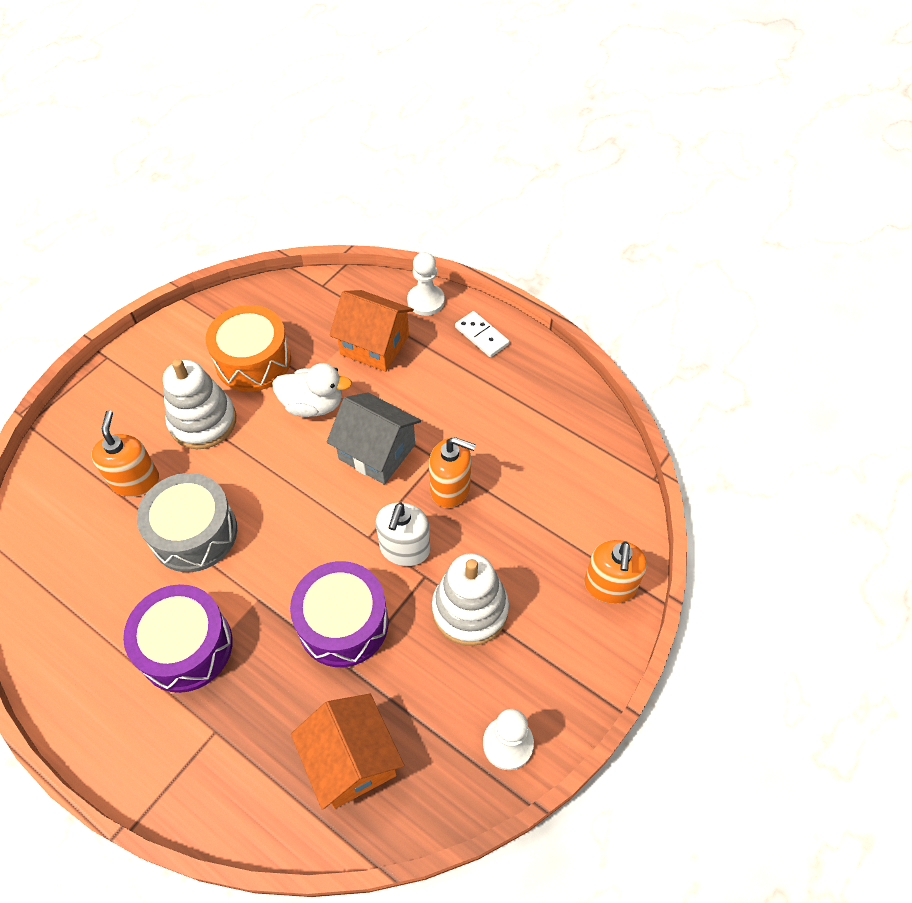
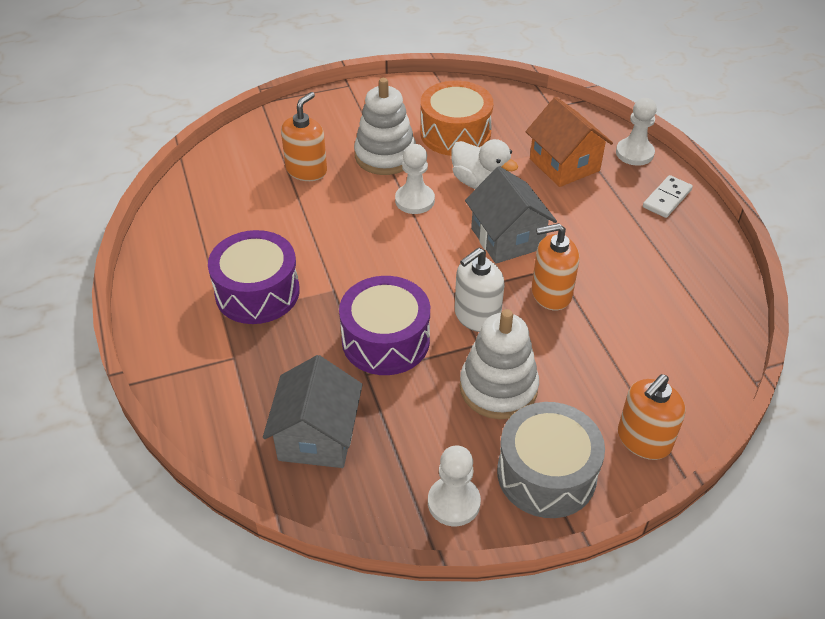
camera: 35 degrees right, 10 degrees down
(194, 533) = (321, 223): grey drum -> grey drum (546, 474)
(266, 457) = (414, 200): none -> white pawn
(352, 760) = (317, 436): orange house -> grey house
(450, 488) = (551, 293): orange soap dispenser -> orange soap dispenser turned 120 degrees clockwise
(481, 336) = (667, 199): white domino -> white domino turned 45 degrees clockwise

